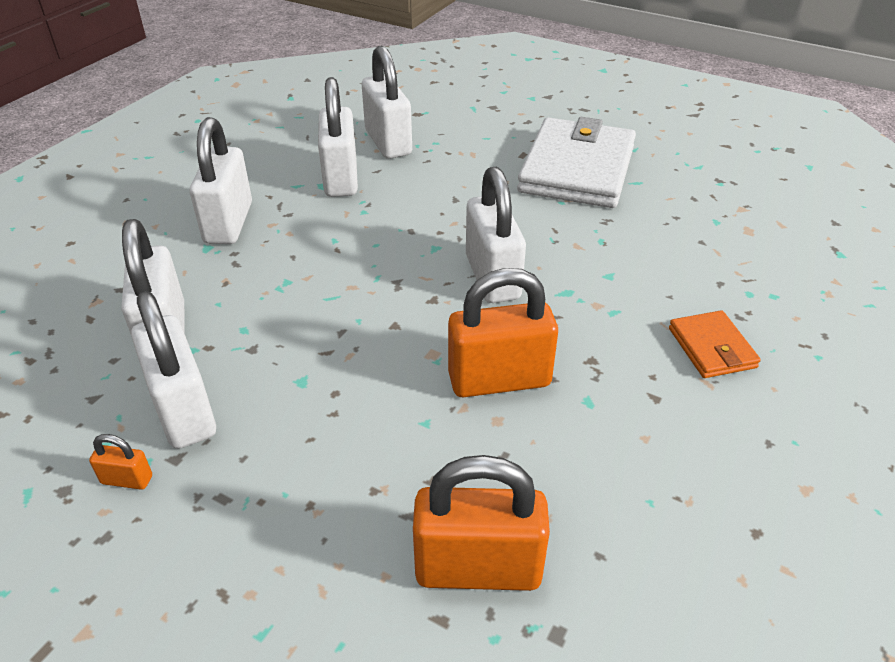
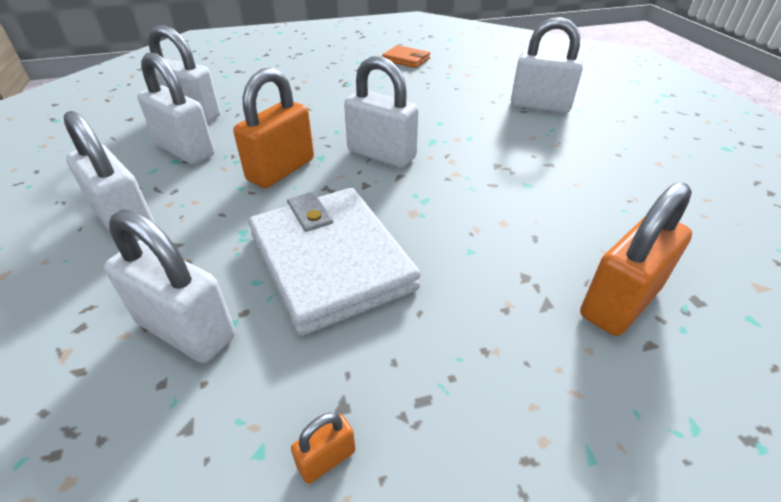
camera: 45 degrees left, 0 degrees up
(184, 410) = (295, 369): white padlock -> white padlock (540, 105)
(499, 380) = (471, 202): orange padlock -> orange padlock (281, 170)
(577, 169) = (341, 82): white wallet -> white wallet (330, 261)
(711, 348) = (535, 129): orange wallet -> orange wallet (406, 59)

